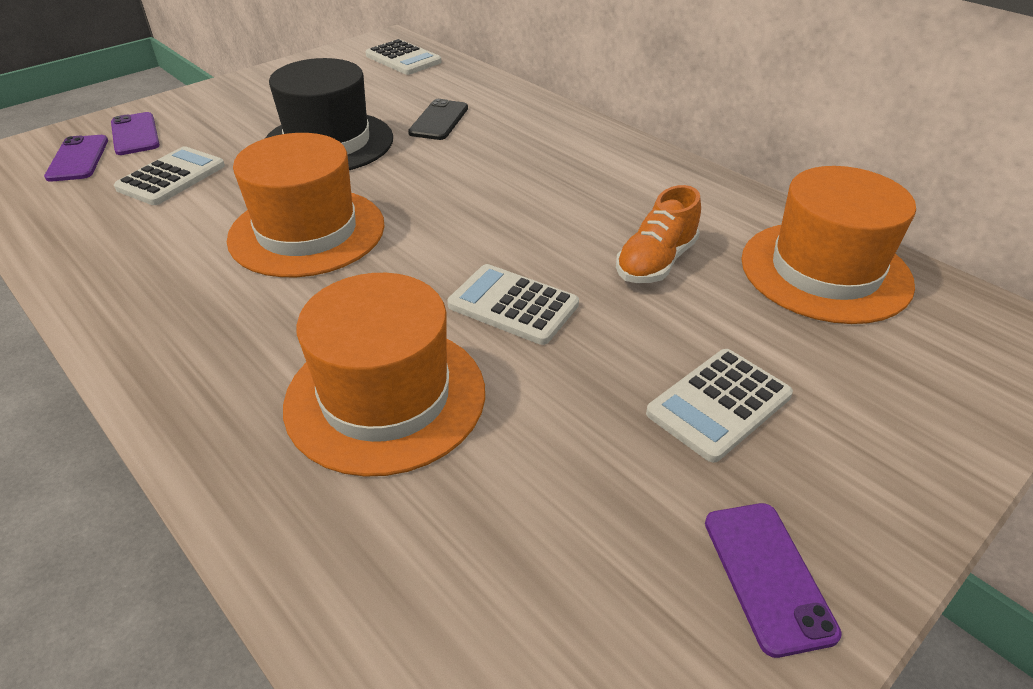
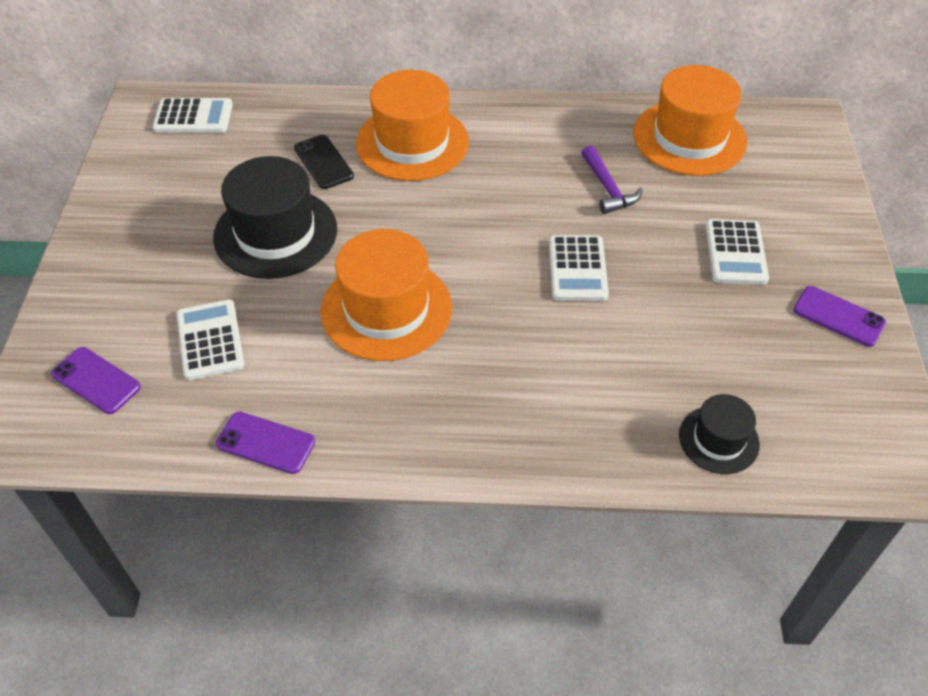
camera: 45 degrees left, 10 degrees up
(135, 134) = (99, 329): purple phone -> purple phone (266, 443)
(382, 577) = (718, 440): none -> black hat
(385, 397) = (596, 367): orange hat -> orange hat (412, 143)
(513, 305) = (577, 269): white calculator -> white calculator turned 75 degrees counterclockwise
(656, 262) = (608, 188): orange shoe -> purple hammer

